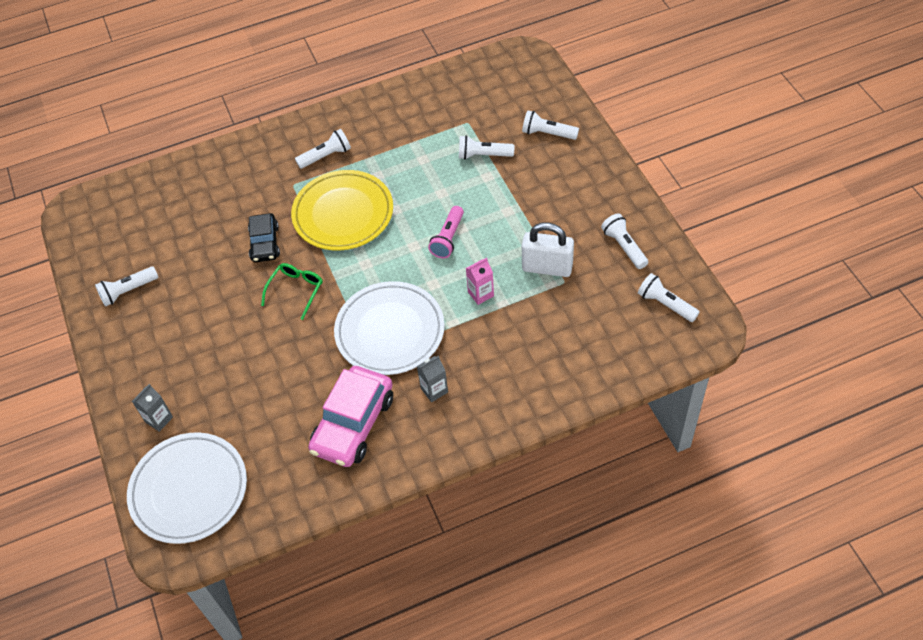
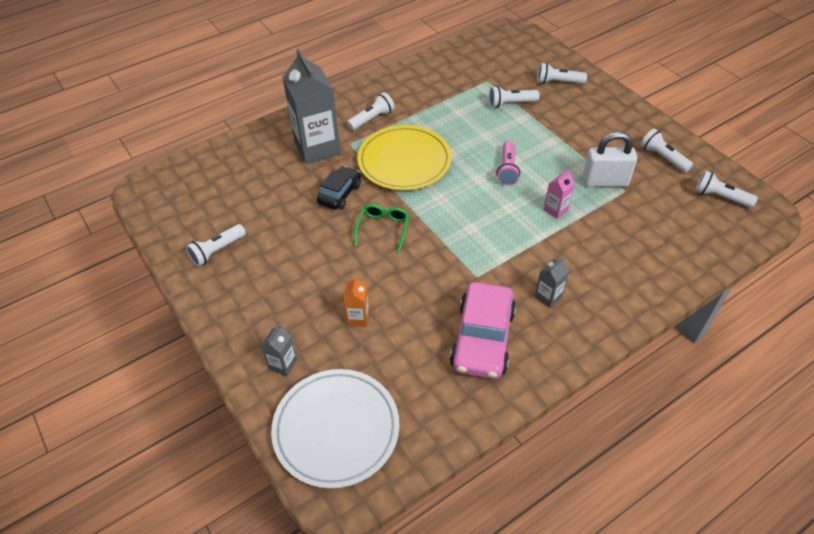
camera: 15 degrees left, 5 degrees down
(242, 383) = (358, 317): none -> orange carton
(258, 185) = (317, 148): none -> grey carton
(265, 243) = (340, 193): black car -> black car turned 135 degrees counterclockwise
(390, 331) = (485, 251): white plate -> none

